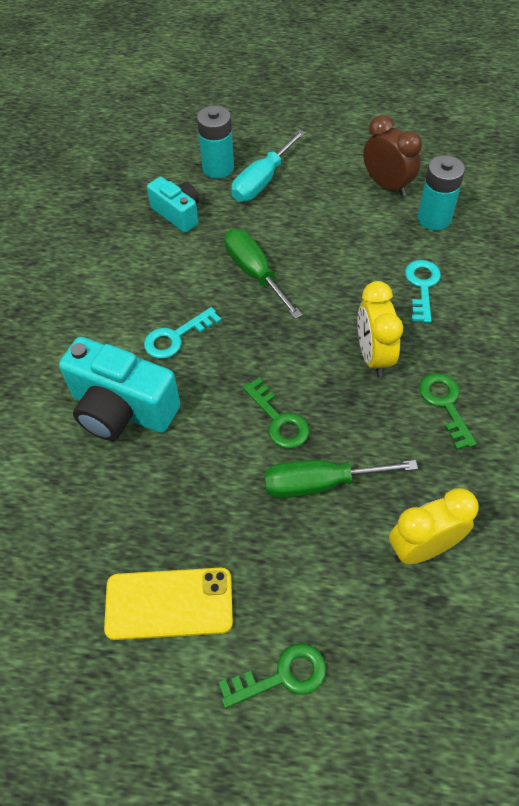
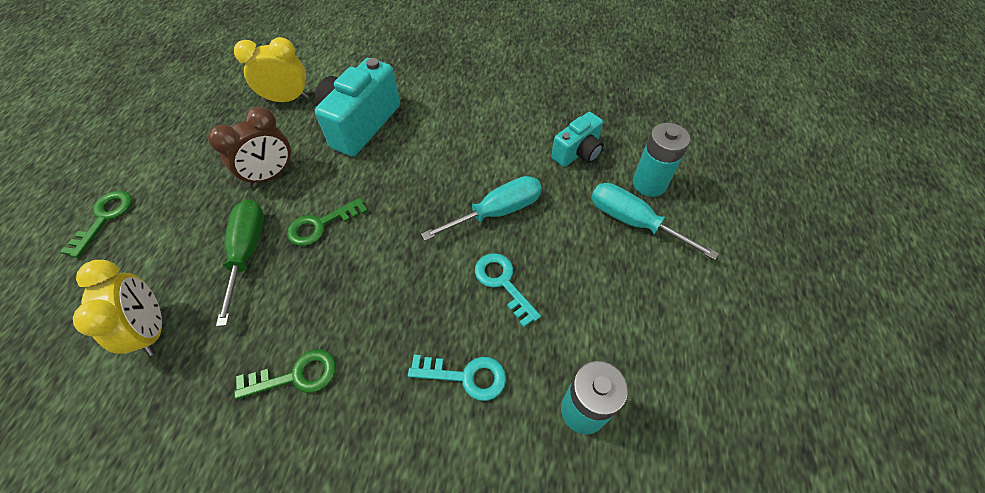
camera: 90 degrees right, 0 degrees up
(169, 603) = (191, 155): yellow phone -> none
(176, 337) = (426, 154): turquoise key -> turquoise key (503, 283)
(255, 273) = (497, 212): green screwdriver -> turquoise screwdriver
(282, 676) = (104, 218): green key -> green key turned 150 degrees counterclockwise
(373, 356) = (375, 310): yellow clock -> yellow clock (287, 99)
(387, 185) = (642, 356): brown clock -> brown clock (271, 175)

